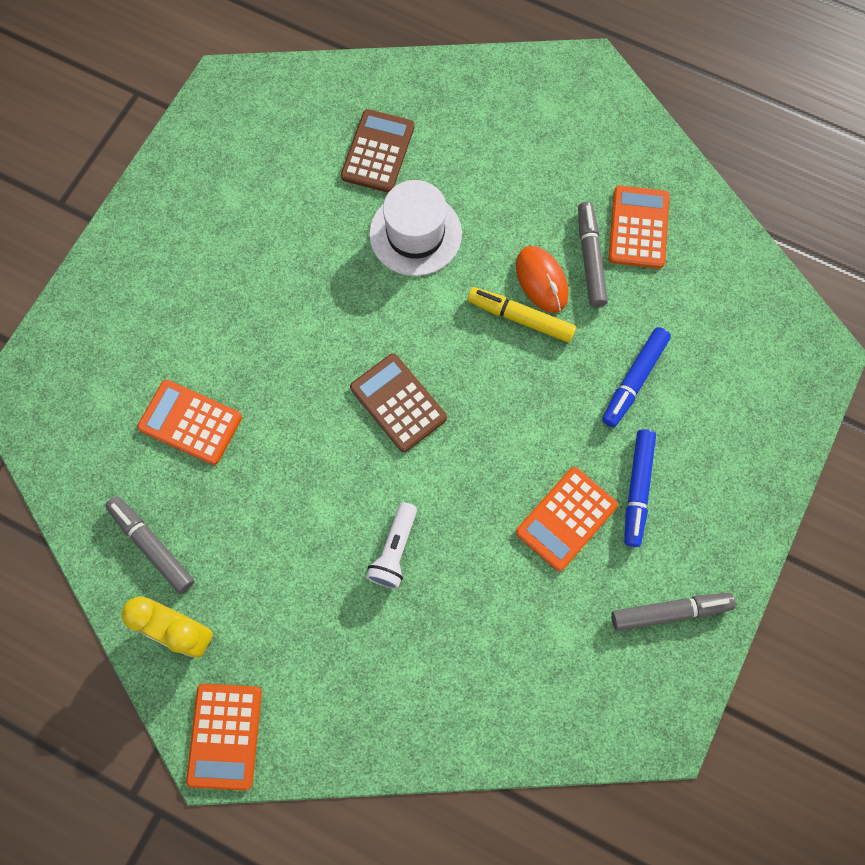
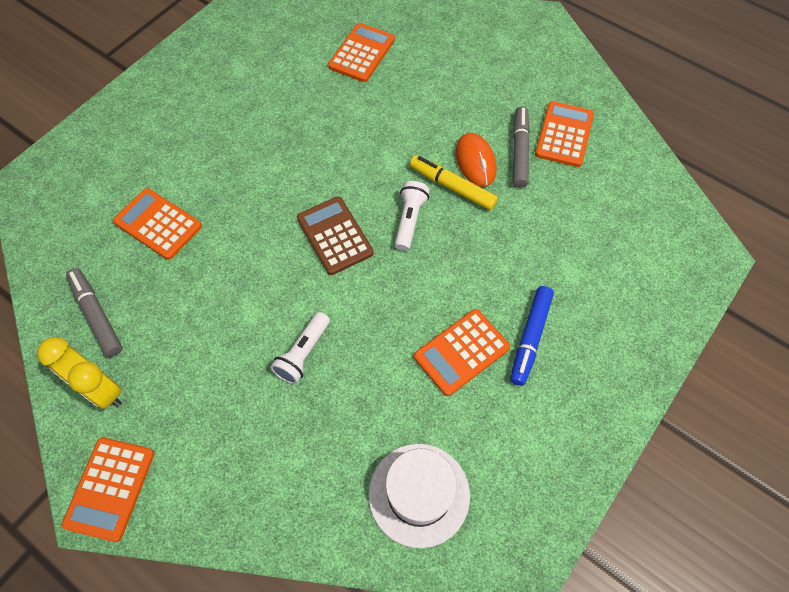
camera: 10 degrees right, 10 degrees down
(378, 152) = (361, 53): brown calculator -> orange calculator
(415, 234) = (378, 114): white hat -> white hat (419, 494)
(479, 368) = (409, 220): none -> white flashlight
(634, 380) = (542, 248): blue marker -> none
(669, 611) = (543, 449): grey marker -> none

